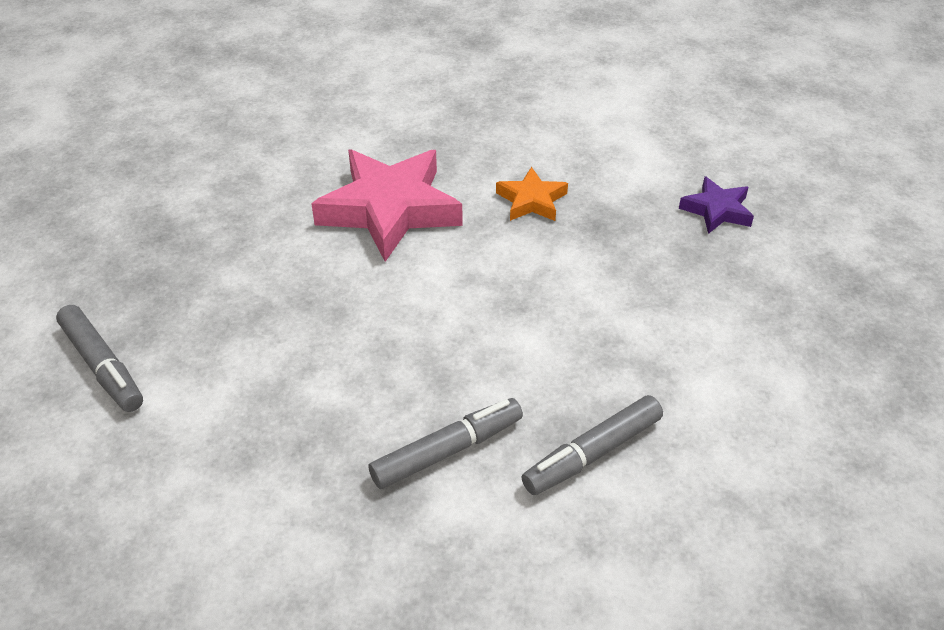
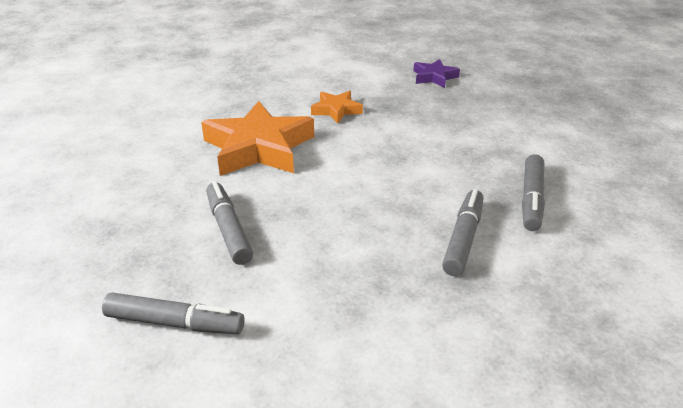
camera: 40 degrees left, 10 degrees down
(250, 294) = (228, 229): none -> grey marker
(389, 210) = (258, 148): pink star -> orange star

